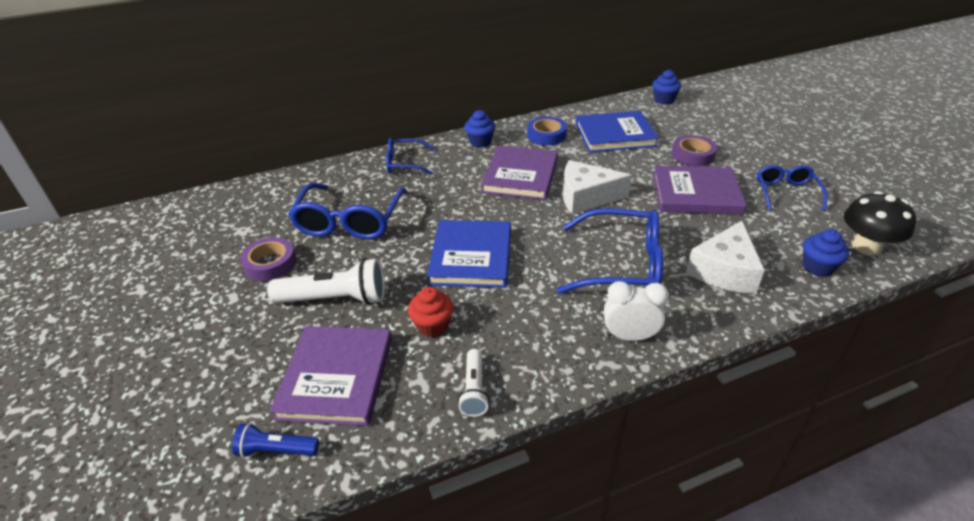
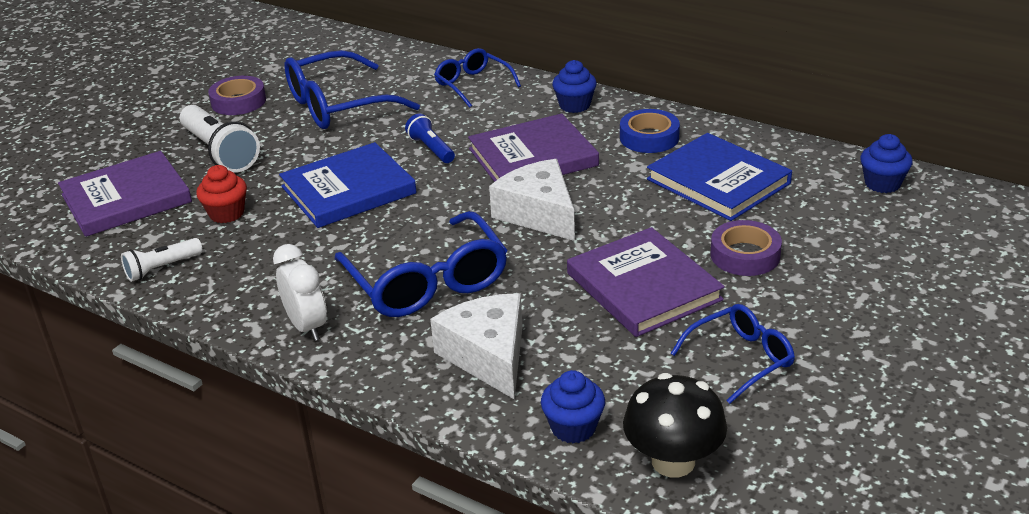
camera: 55 degrees right, 5 degrees down
(276, 450) = (35, 210): blue flashlight -> blue flashlight (431, 149)
(724, 271) = (488, 356): white cheese -> white cheese turned 75 degrees clockwise

